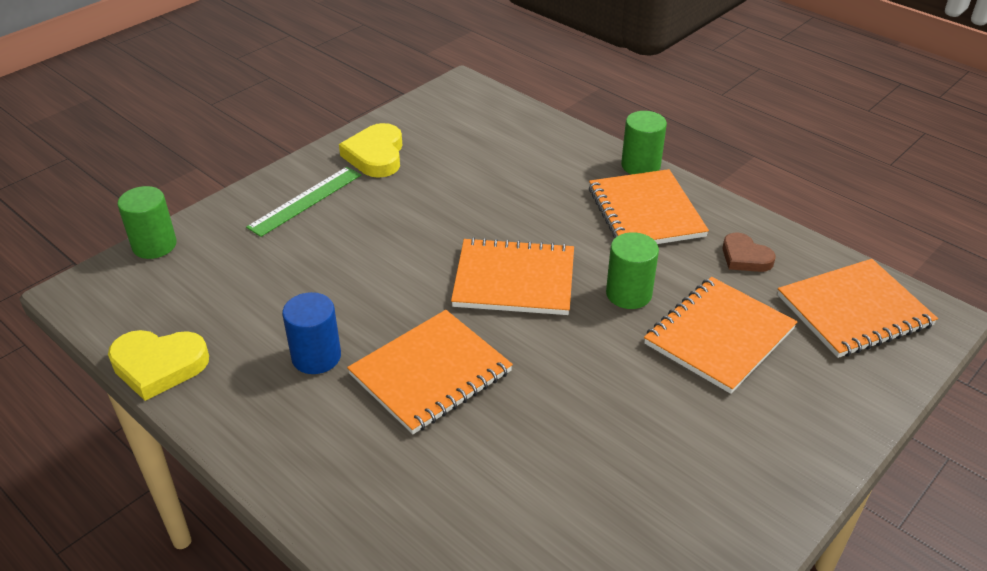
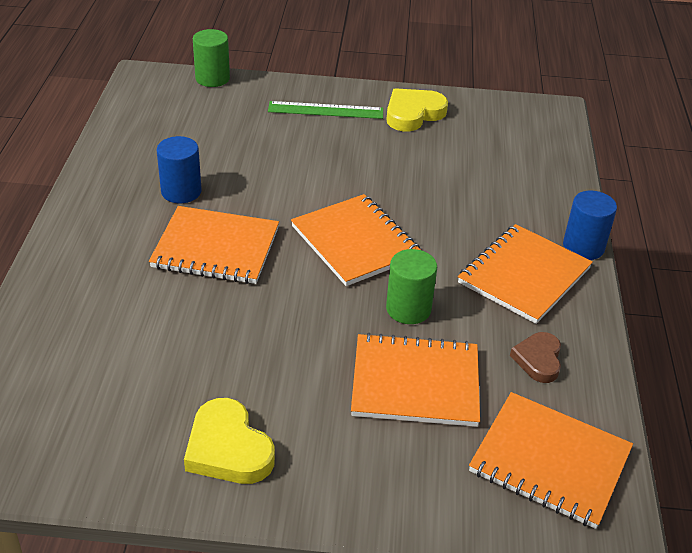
camera: 50 degrees right, 0 degrees up
(159, 366) = (112, 137): yellow heart -> yellow heart (228, 448)
(640, 166) = (583, 247): green cylinder -> blue cylinder

